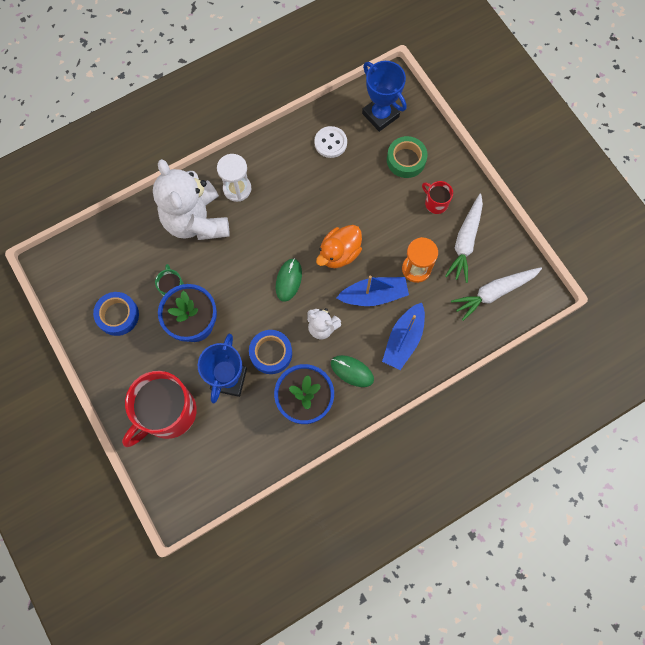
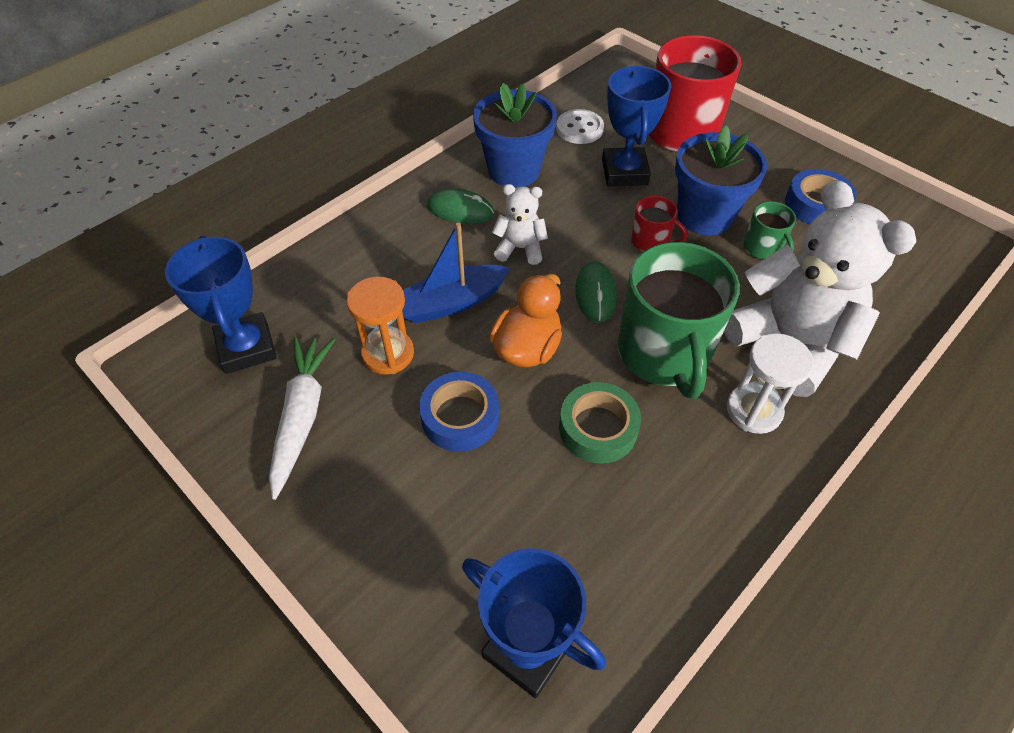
camera: 165 degrees right, 20 degrees down
(267, 231) = (664, 354): none -> green mug
(271, 353) = (581, 207): blue tape -> blue tape (460, 417)
(330, 143) = (617, 548): white button -> white button (579, 129)
(403, 340) = (392, 258): blue boat -> none
(406, 160) = (444, 550): green tape -> green tape (598, 428)
(435, 203) = (367, 474): red mug -> red mug (651, 241)
(494, 292) = (247, 348): white carrot -> blue trophy

